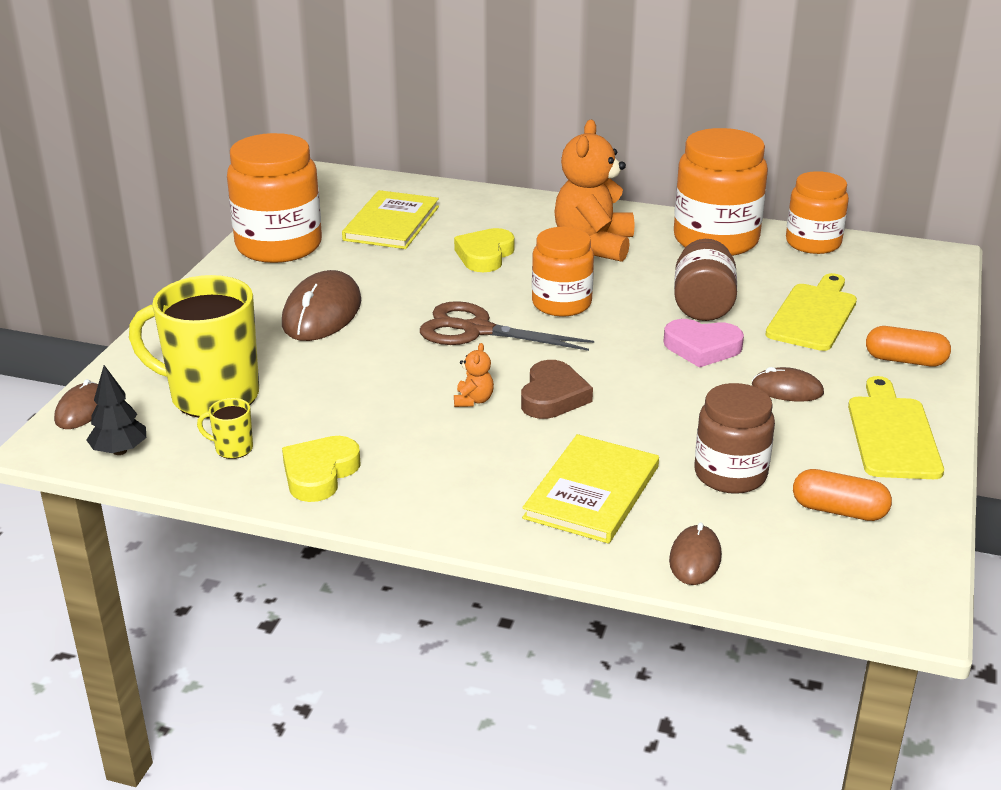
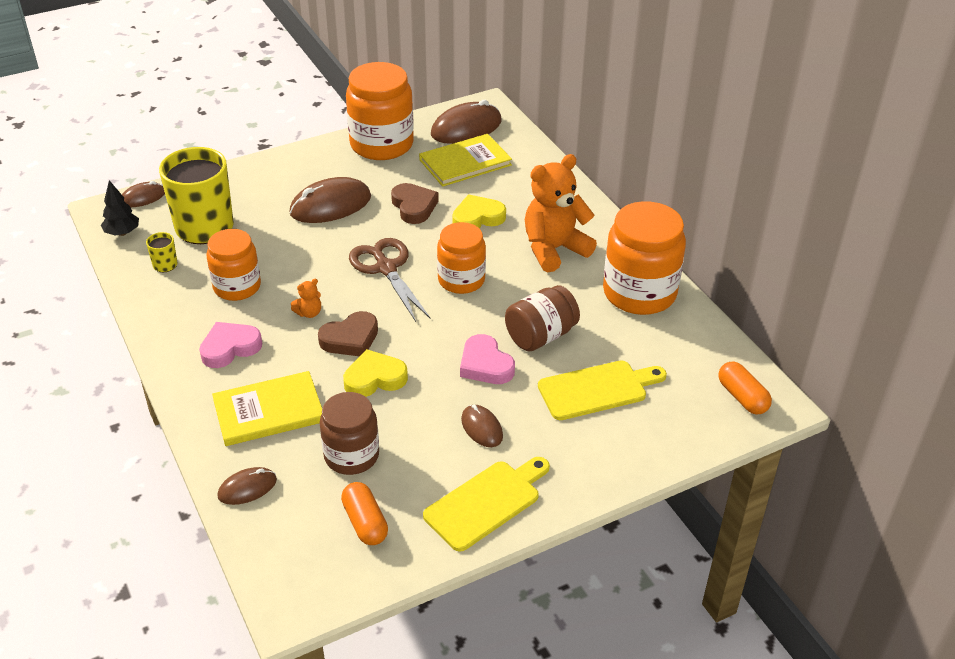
camera: 45 degrees right, 10 degrees up
(319, 473) = (175, 306): yellow heart -> yellow heart (374, 378)
(340, 199) = (466, 128): none -> brown mouse
(409, 275) = (414, 207): none -> brown heart
(451, 471) = (230, 348): none -> pink heart
(813, 243) = (702, 337): orange jar -> orange jar (237, 287)
(905, 360) = (592, 462): orange capsule -> orange capsule (742, 397)

